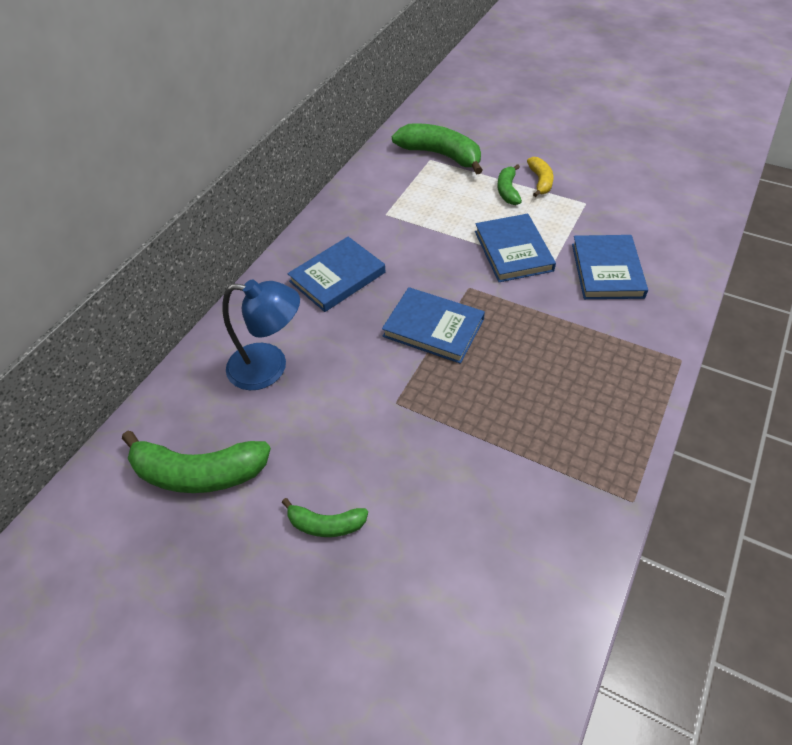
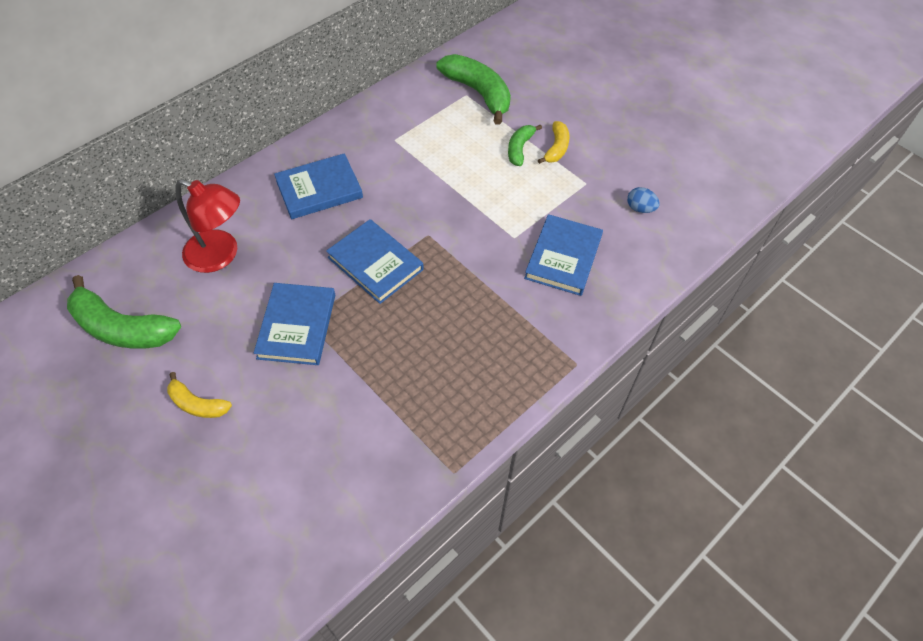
camera: 15 degrees right, 5 degrees up
(269, 367) = (220, 255): blue lamp -> red lamp
(326, 524) = (197, 404): green banana -> yellow banana
(513, 251) = (488, 211): blue book -> blue book (297, 326)
(647, 210) = (640, 208): none -> blue egg

